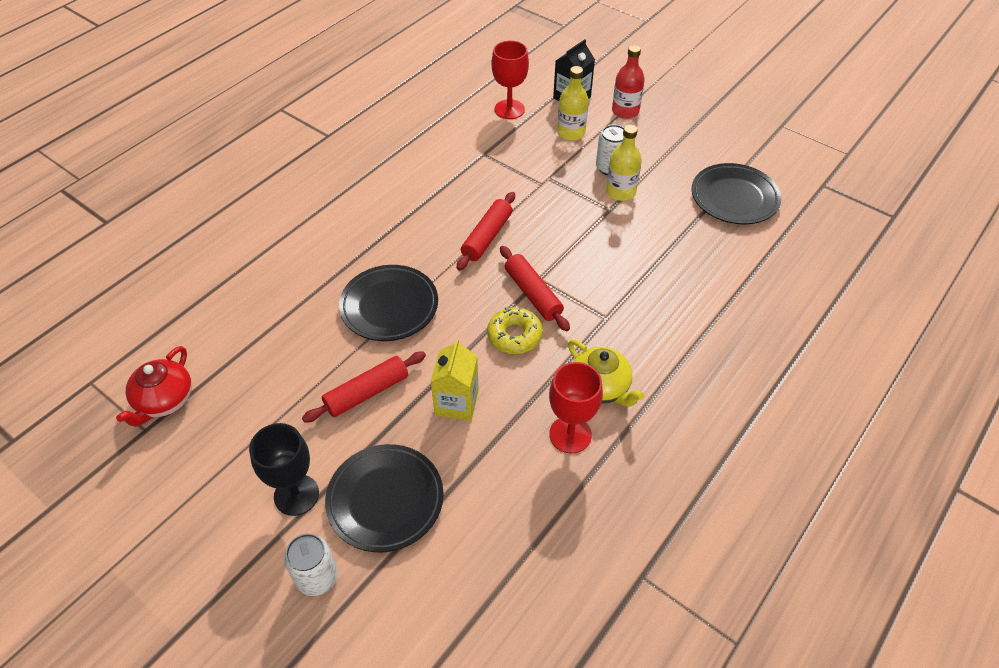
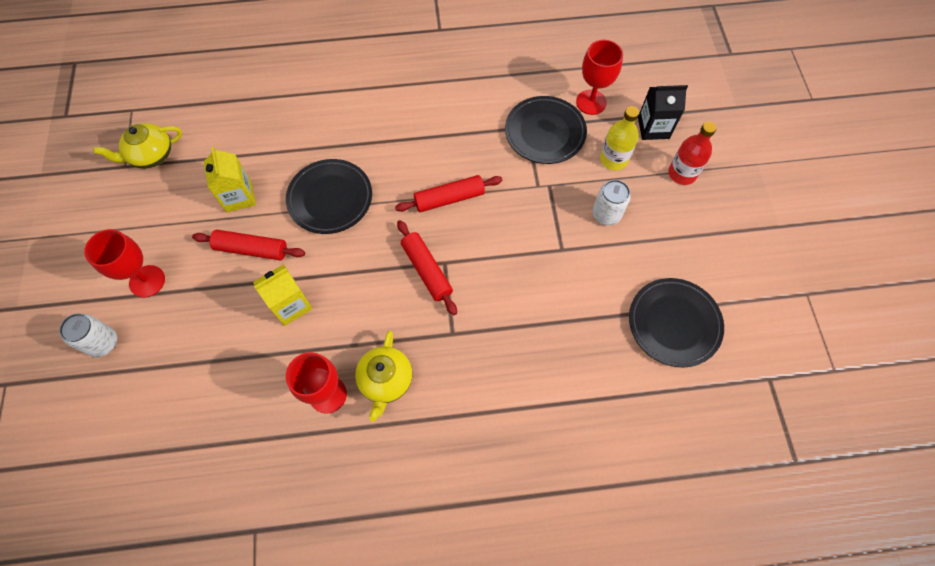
camera: 45 degrees right, 15 degrees up
(164, 401) = (151, 155): red teapot -> yellow teapot
(296, 495) = (147, 281): black goblet -> red goblet
(301, 365) = (239, 196): none -> yellow carton
(385, 500) = (183, 331): black plate -> black plate (545, 133)
(514, 335) = (378, 290): yellow donut -> none
(533, 294) = (427, 270): red rolling pin -> red rolling pin turned 45 degrees counterclockwise
(620, 192) = (588, 242): yellow bottle -> none

